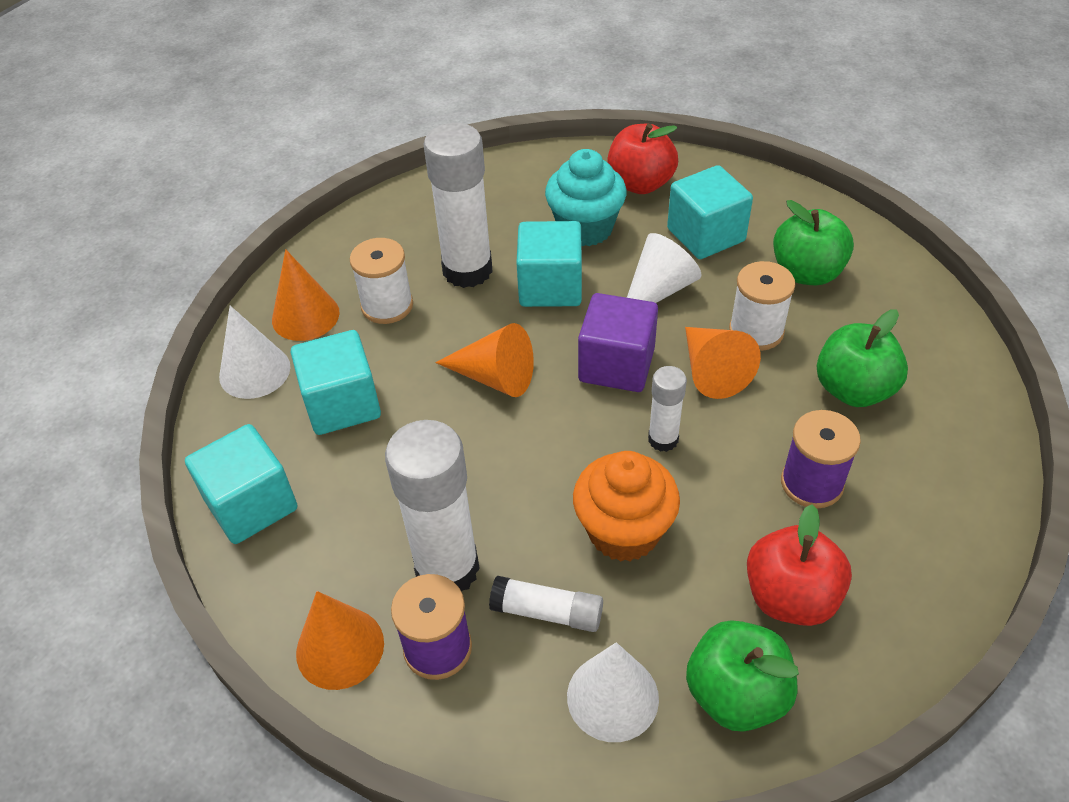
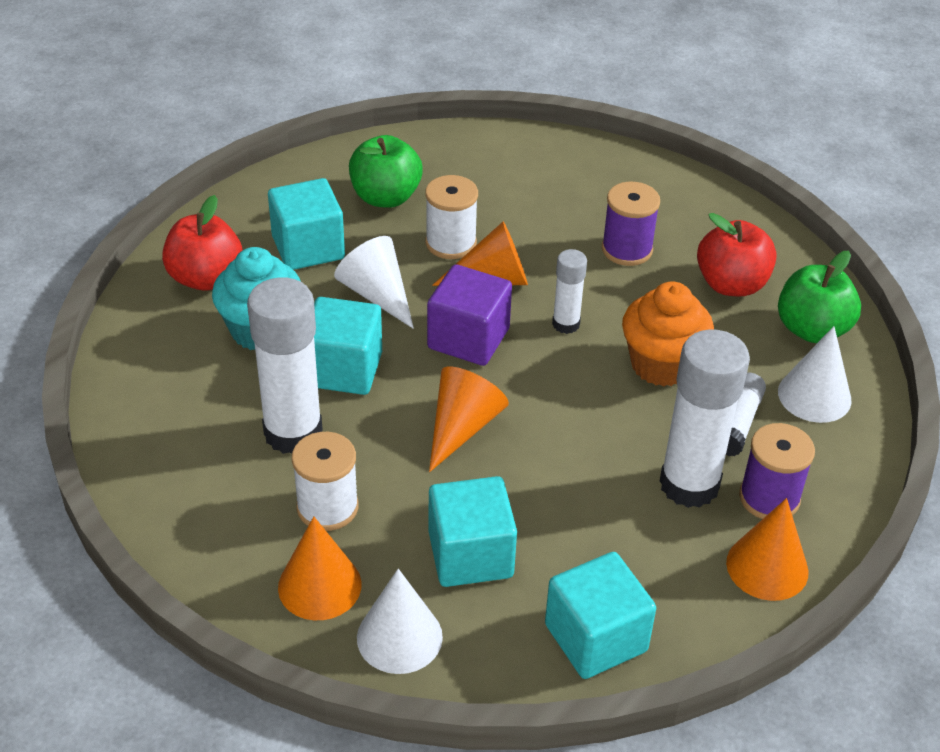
camera: 85 degrees left, 5 degrees down
(853, 389) = (533, 204): green apple -> none

